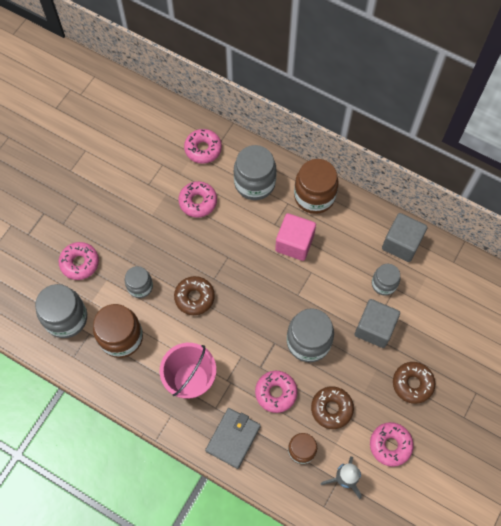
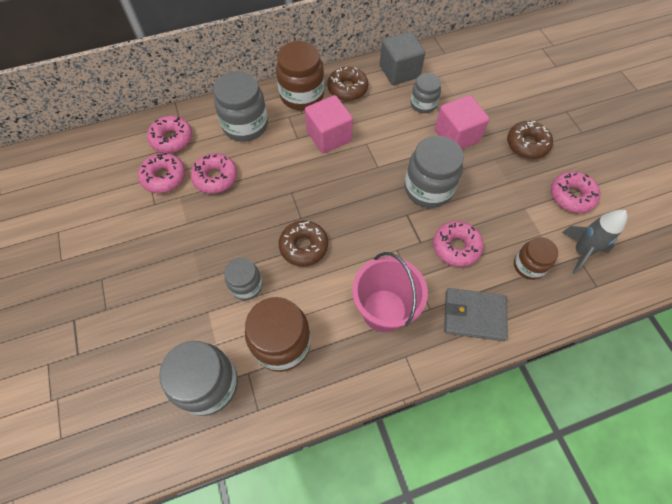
camera: 50 degrees left, 5 degrees down
(80, 263) = (164, 324): pink donut -> pink donut (164, 177)
(233, 438) = (474, 315): grey wallet -> grey wallet turned 60 degrees counterclockwise
(331, 409) = (505, 215): brown donut -> brown donut (347, 89)
(374, 328) = (456, 136): grey cube -> pink cube

